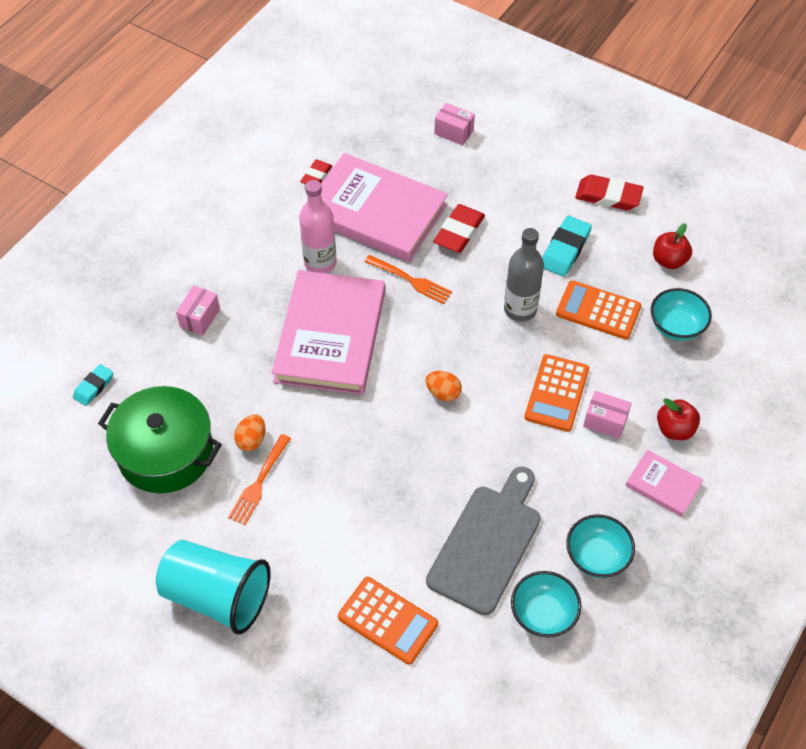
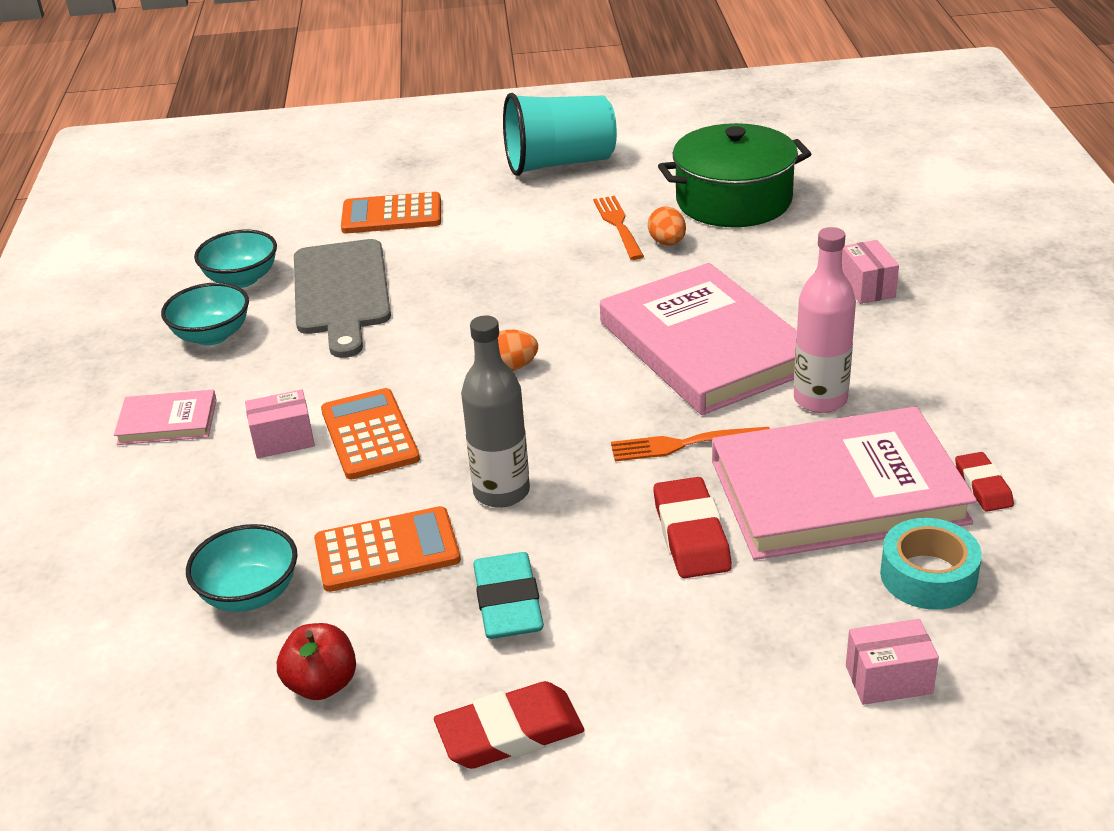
camera: 145 degrees right, 20 degrees down
(94, 387) = (873, 200): turquoise eraser -> none
(390, 156) = (928, 576): none -> turquoise tape
(674, 429) = (182, 478): red apple -> none

